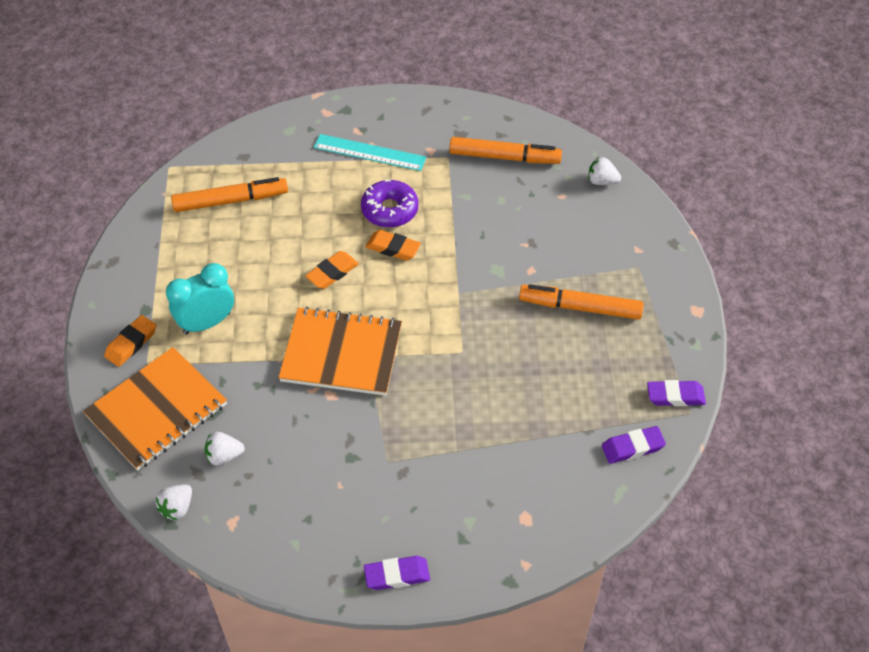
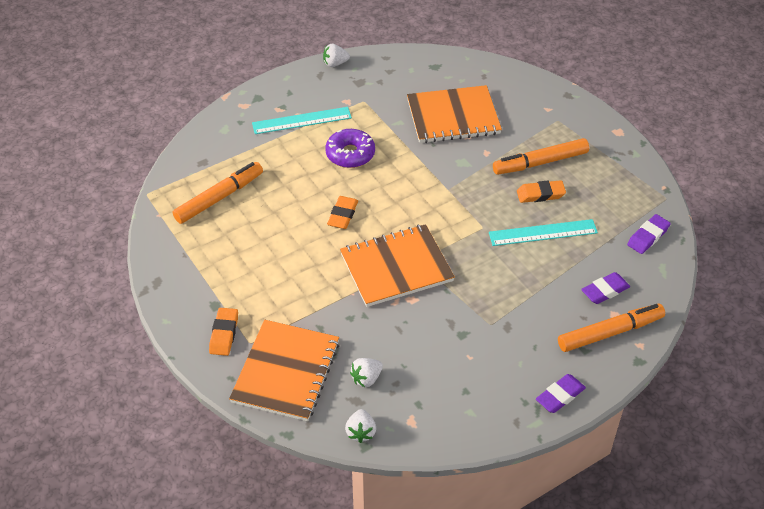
camera: 30 degrees left, 5 degrees down
(207, 323) = (274, 292): turquoise clock -> none
(393, 248) = (374, 179): orange eraser -> orange eraser (540, 194)
(504, 157) = (405, 85): orange marker -> orange marker (609, 333)
(520, 388) = (543, 233): none -> turquoise ruler
(527, 214) = (453, 117): none -> orange notebook
(602, 181) = (487, 74): white strawberry -> white strawberry (335, 63)
(675, 396) = (648, 192): purple eraser -> purple eraser (605, 291)

